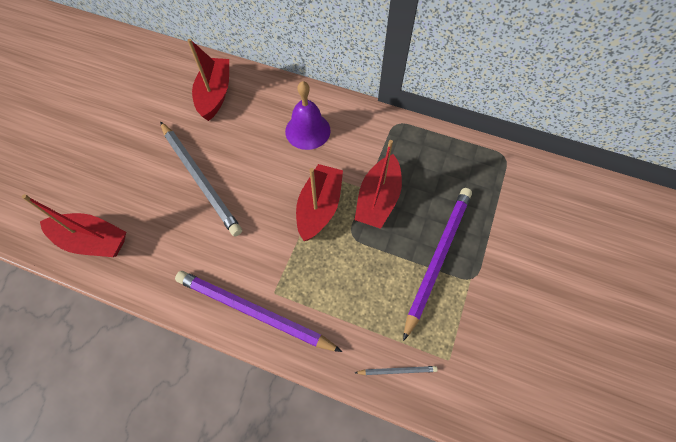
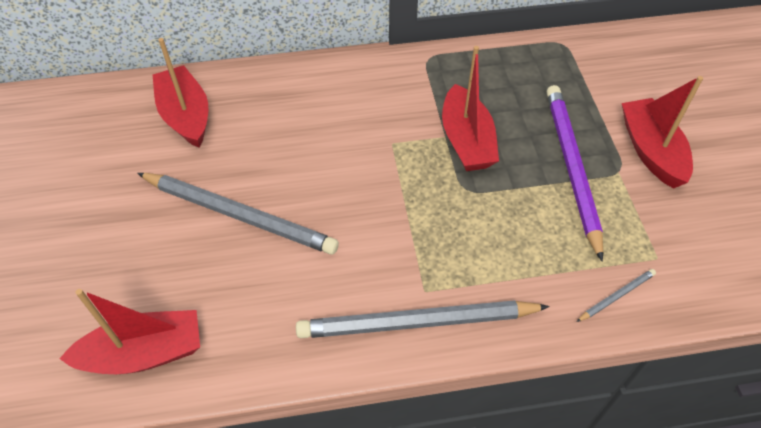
camera: 30 degrees left, 10 degrees down
(253, 312) = (417, 323): purple pencil -> grey pencil
(307, 130) = (333, 106): purple bell -> none
(319, 207) = (408, 178): red boat -> red boat (651, 151)

